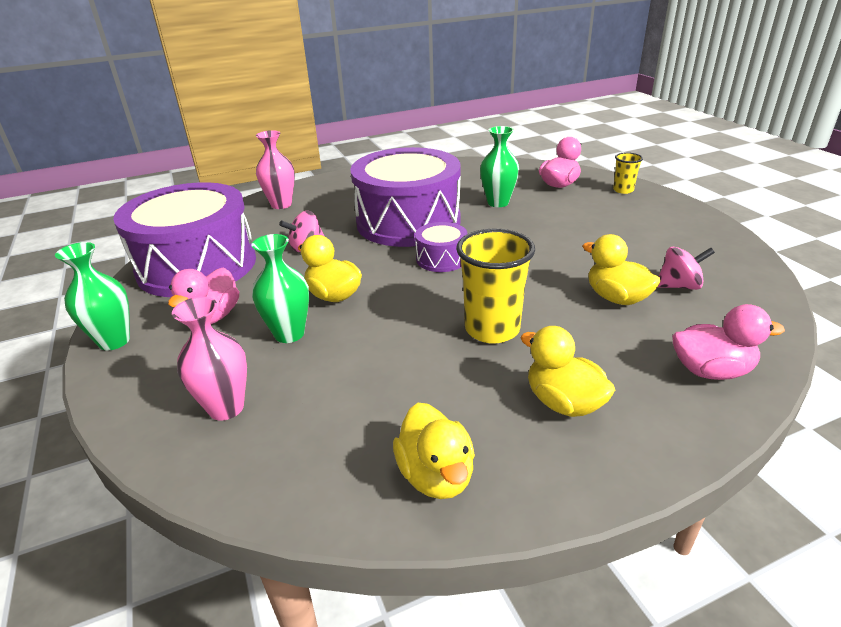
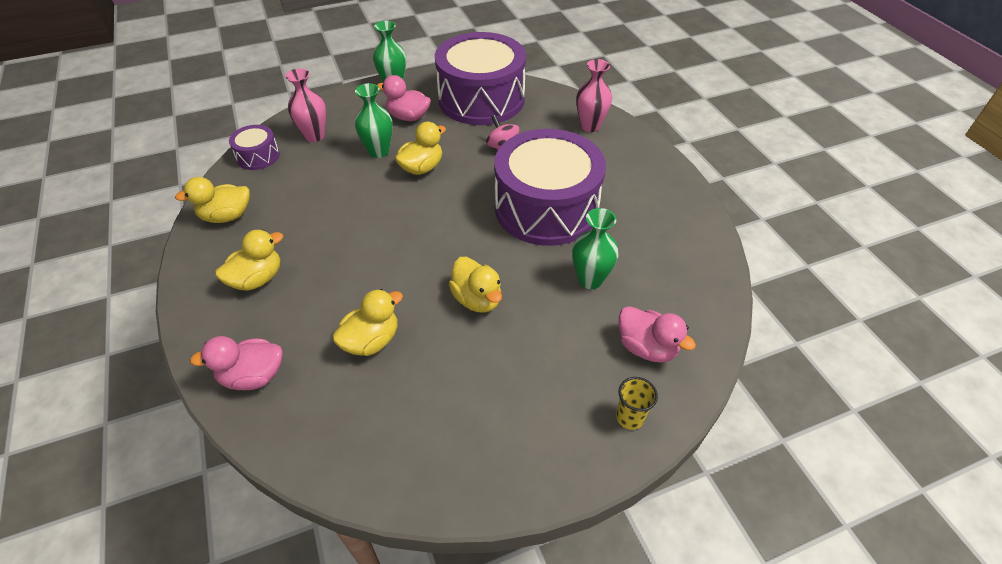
camera: 90 degrees right, 15 degrees up
(441, 259) = (467, 228): purple drum -> purple drum (258, 156)
(492, 329) = (351, 251): yellow cup -> none
(538, 248) = (477, 299): none -> yellow duck
(679, 286) = (379, 398): pink spinning top -> none
(711, 371) = (253, 376): pink duck -> pink duck turned 75 degrees clockwise

